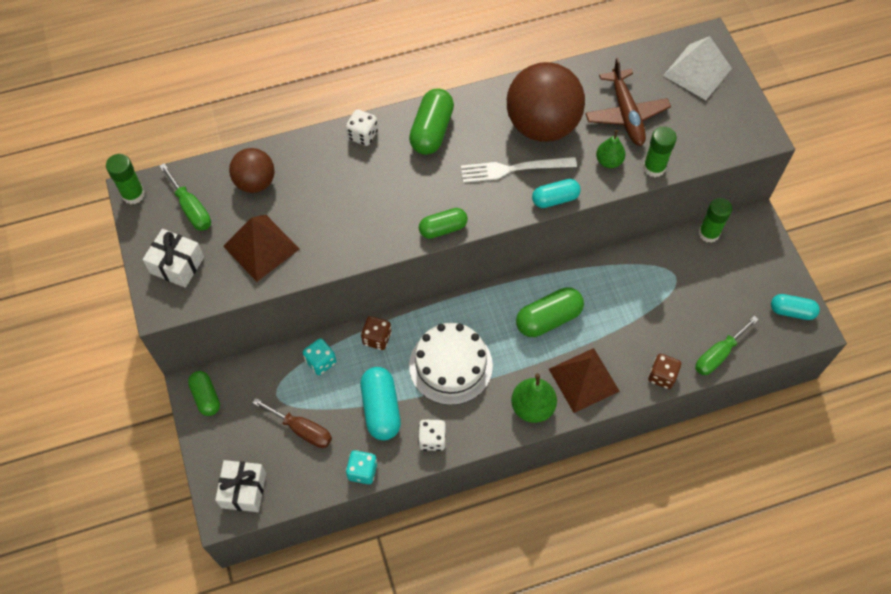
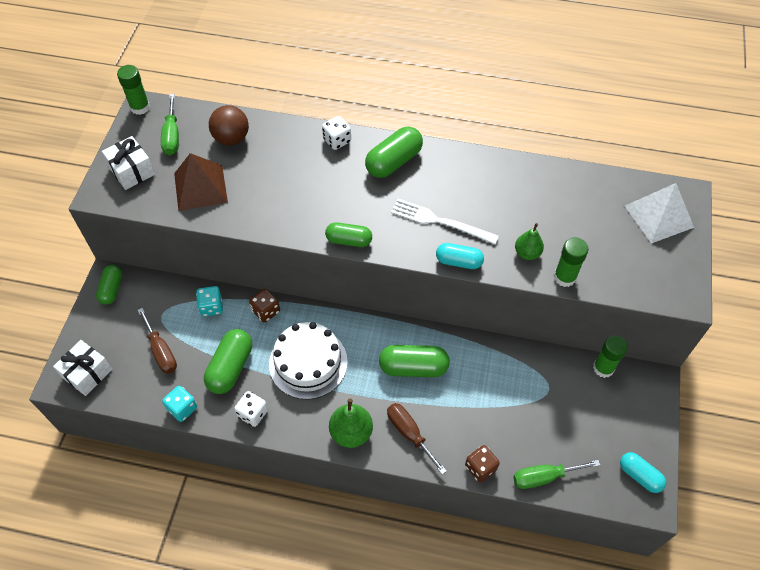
camera: 30 degrees right, 5 degrees down
(381, 409) = (230, 367): turquoise capsule -> green capsule
(542, 125) = (488, 198): brown ball -> none
(583, 380) = (409, 433): brown pyramid -> brown screwdriver
(626, 114) = (569, 222): brown plane -> none

